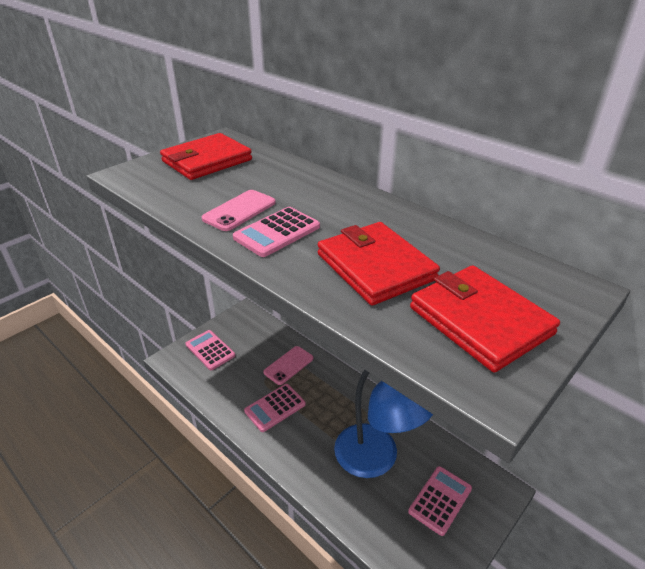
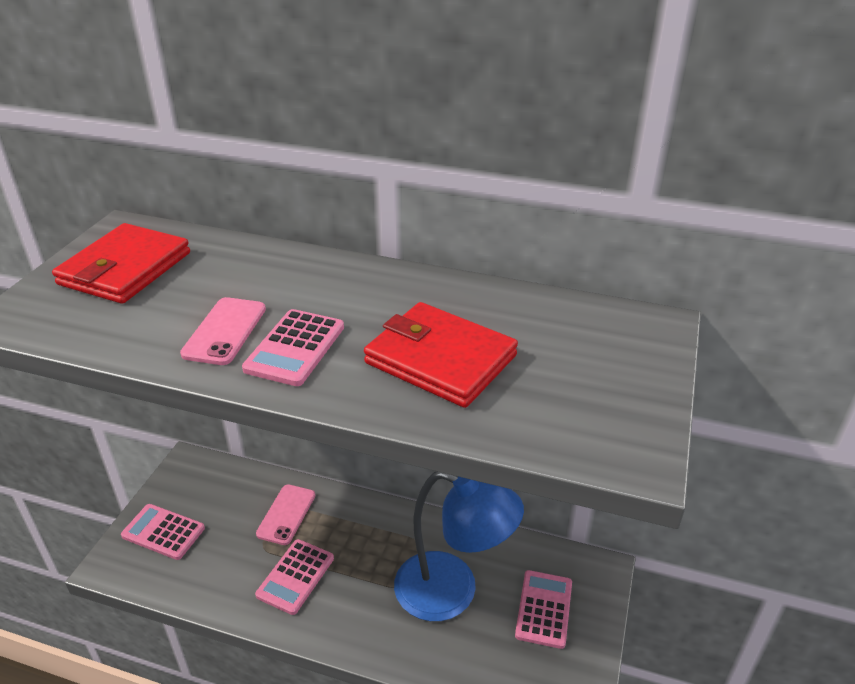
camera: 25 degrees left, 0 degrees up
(480, 321) = (584, 389): red wallet -> none

